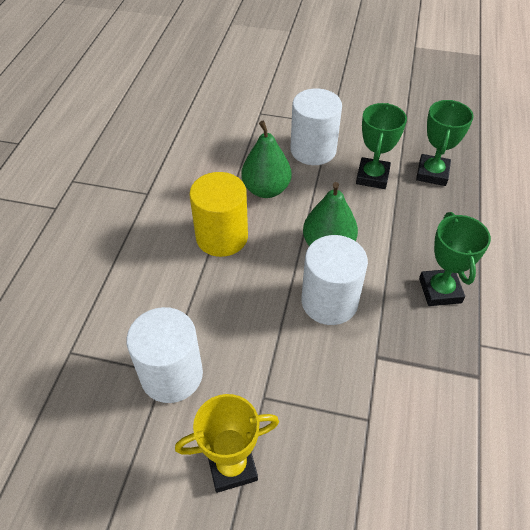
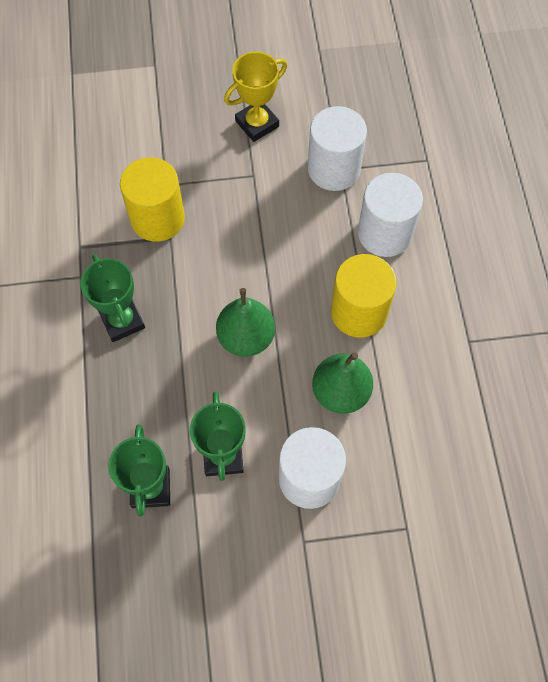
camera: 160 degrees right, 15 degrees up
(329, 301) = (225, 275): white cylinder -> white cylinder (384, 233)
(386, 381) = (157, 218): none -> yellow cylinder

